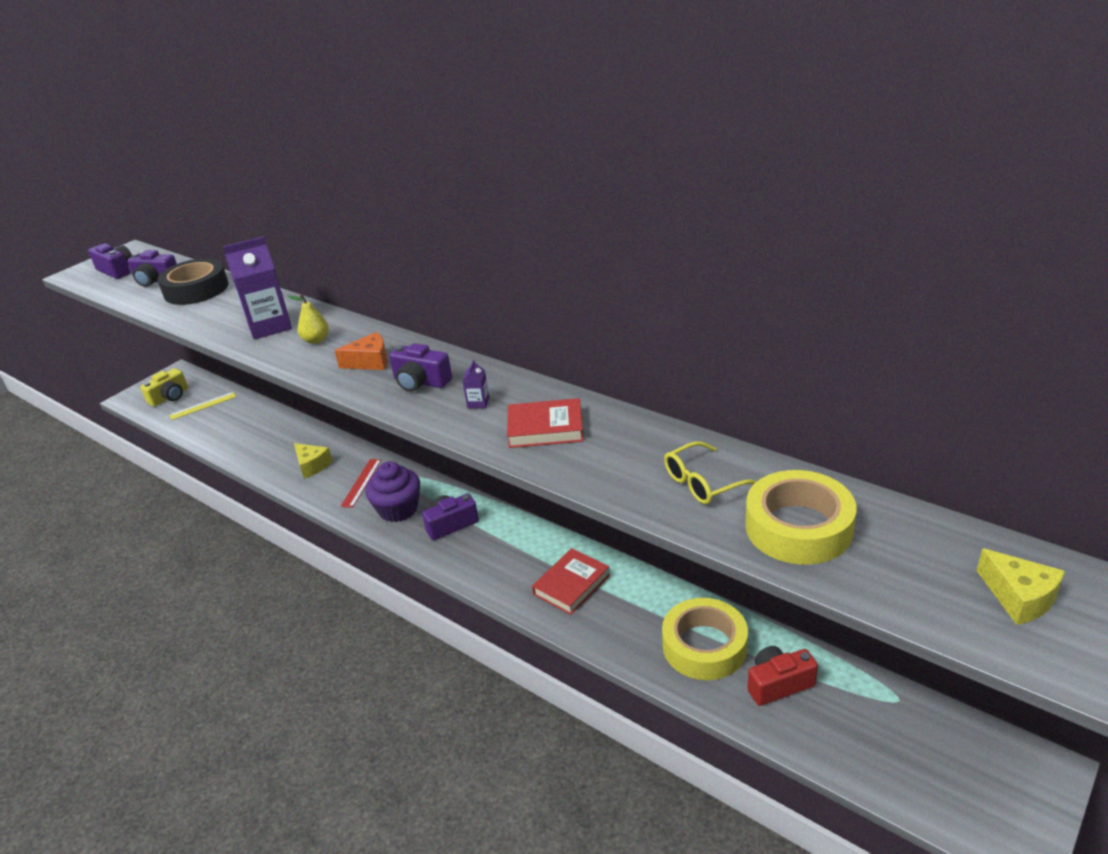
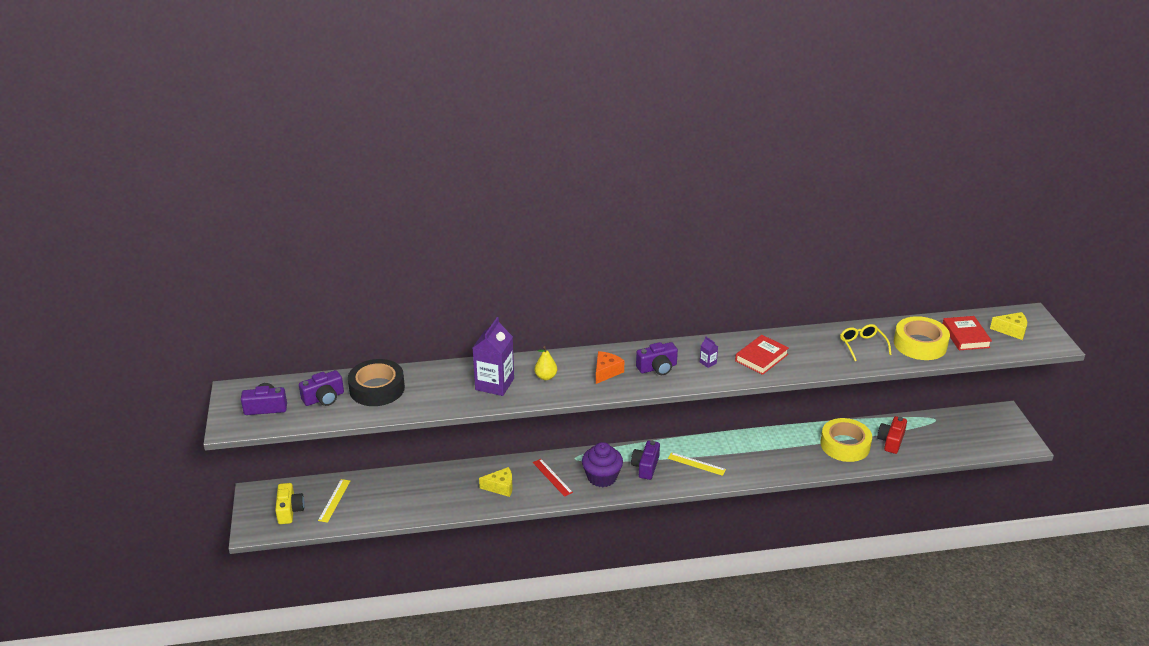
camera: 50 degrees left, 0 degrees up
(501, 554) = (696, 464): none -> yellow ruler
(571, 585) = (752, 456): red book -> red book (965, 336)
(703, 482) = (862, 346): yellow glasses -> yellow glasses turned 150 degrees clockwise

